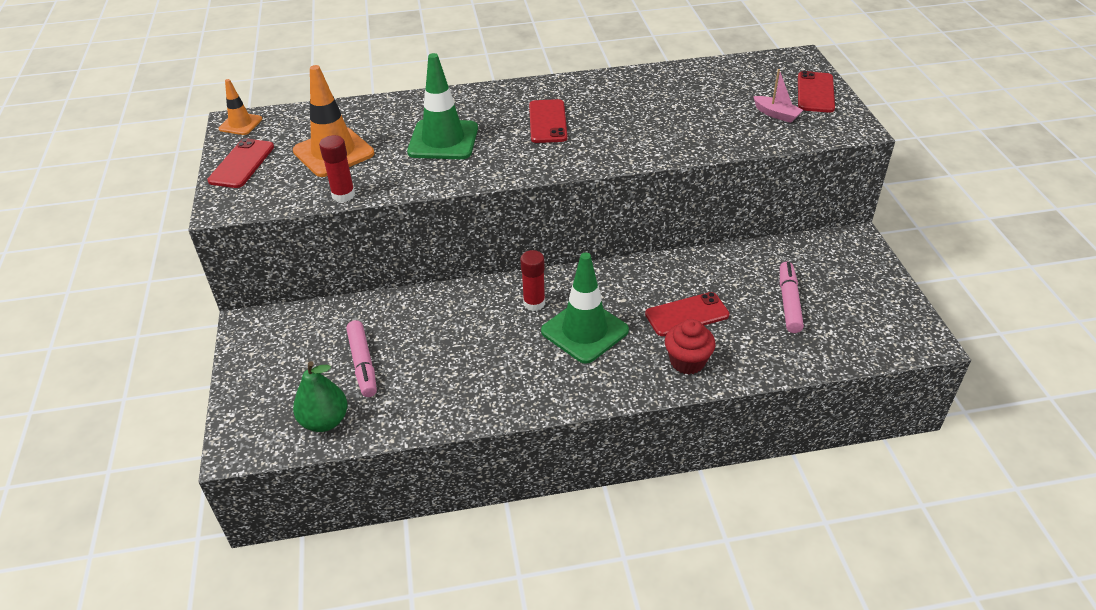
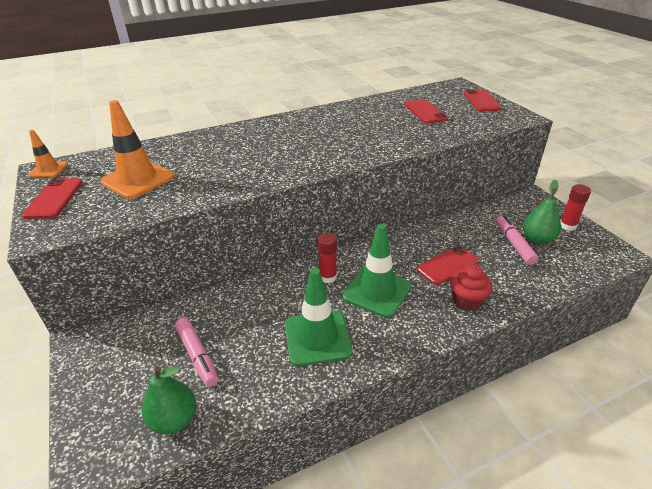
camera: 15 degrees left, 5 degrees down
(343, 195) = (155, 210): red glue stick -> red glue stick (567, 226)
(443, 140) = (229, 159): green traffic cone -> green traffic cone (317, 338)
(548, 122) = (306, 138): red phone -> red phone (425, 112)
(776, 114) = (465, 115): pink boat -> none
(824, 301) = (537, 239): none -> green pear

